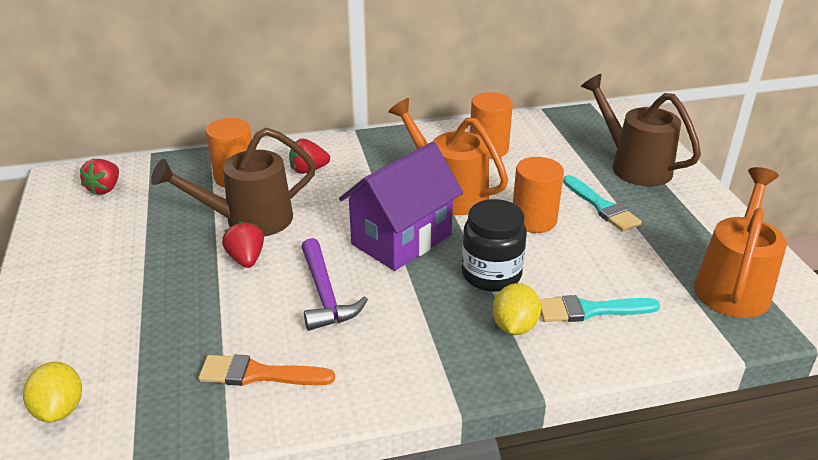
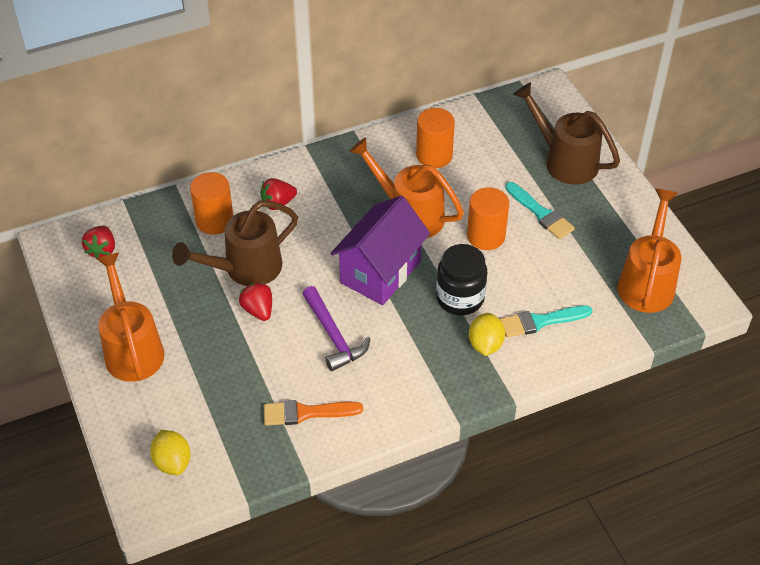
camera: 10 degrees left, 15 degrees up
(84, 279) = (132, 348): none -> orange watering can

